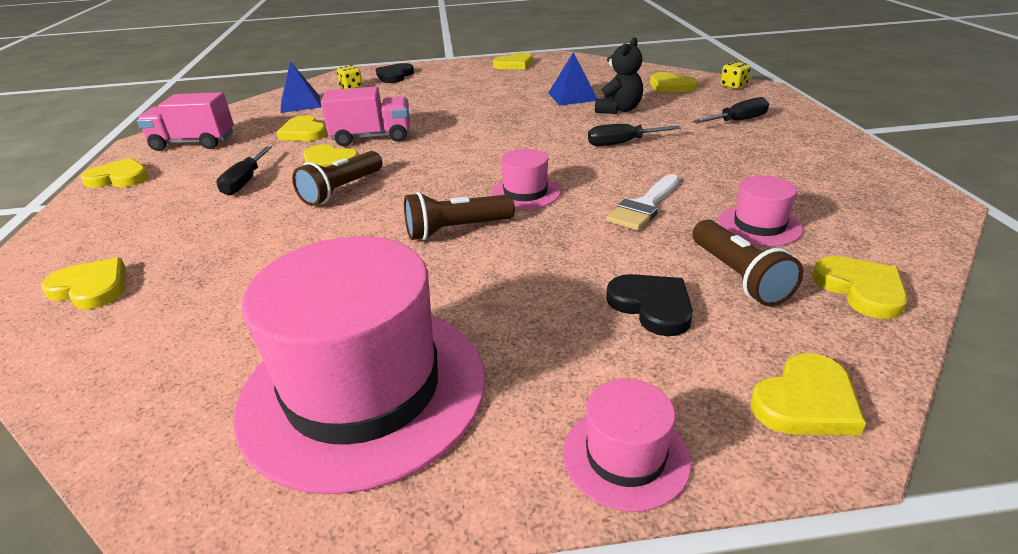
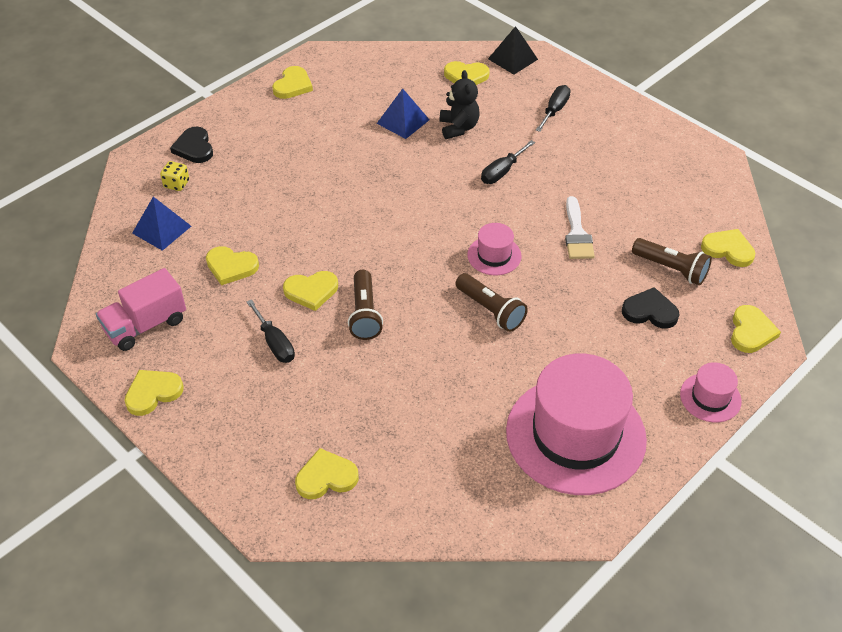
camera: 40 degrees left, 15 degrees up
(372, 137) = (303, 246): pink truck -> none
(456, 230) = (490, 310): brown flashlight -> brown flashlight turned 75 degrees counterclockwise
(733, 86) = (512, 59): yellow dice -> black pyramid
(759, 225) = (650, 221): pink hat -> none

